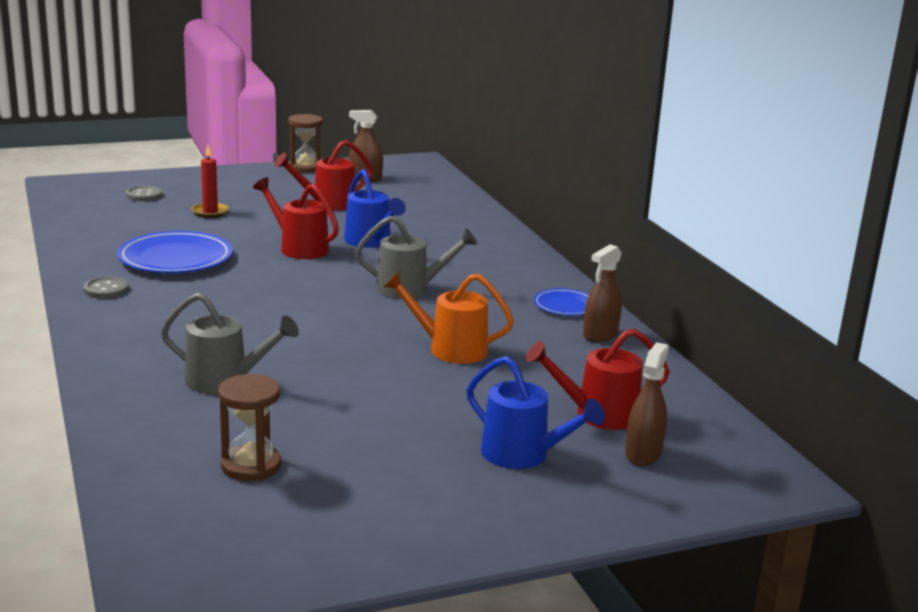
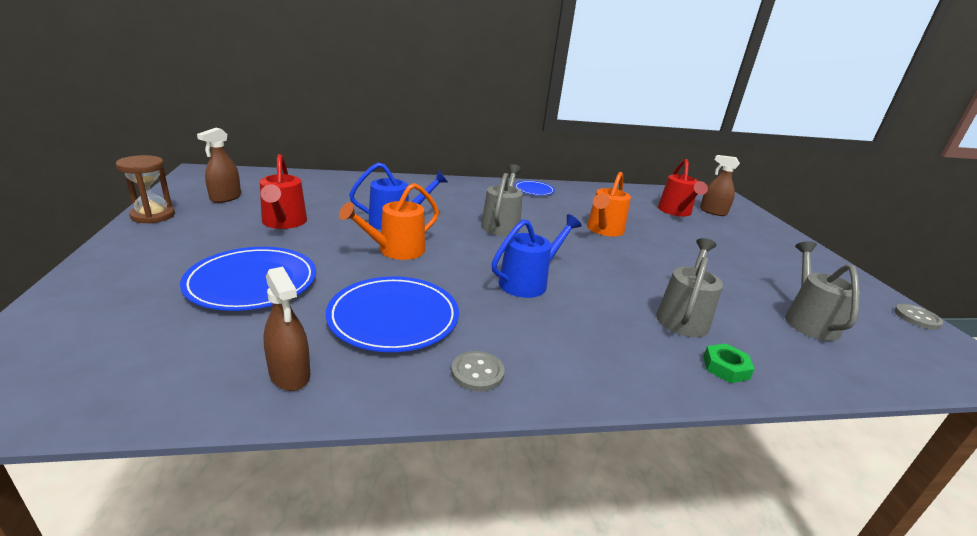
camera: 80 degrees left, 5 degrees up
(131, 392) = (725, 367): none -> green nut
(144, 195) = (132, 323): grey button -> grey button (917, 318)
(210, 212) = (252, 282): red candle -> blue plate
(251, 466) = (808, 320): brown hourglass -> grey watering can
(299, 248) = (395, 251): red watering can -> orange watering can
(523, 455) = (732, 237): blue watering can -> blue watering can (528, 282)
(600, 335) = (576, 191): brown spray bottle -> brown spray bottle (289, 374)

